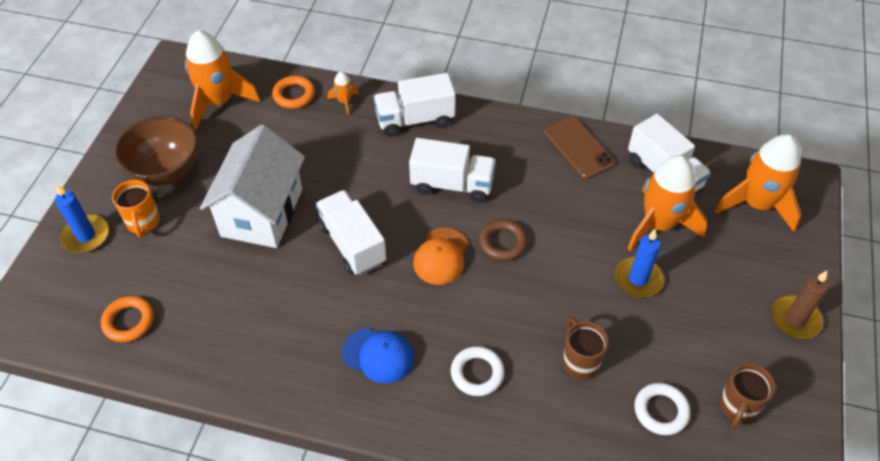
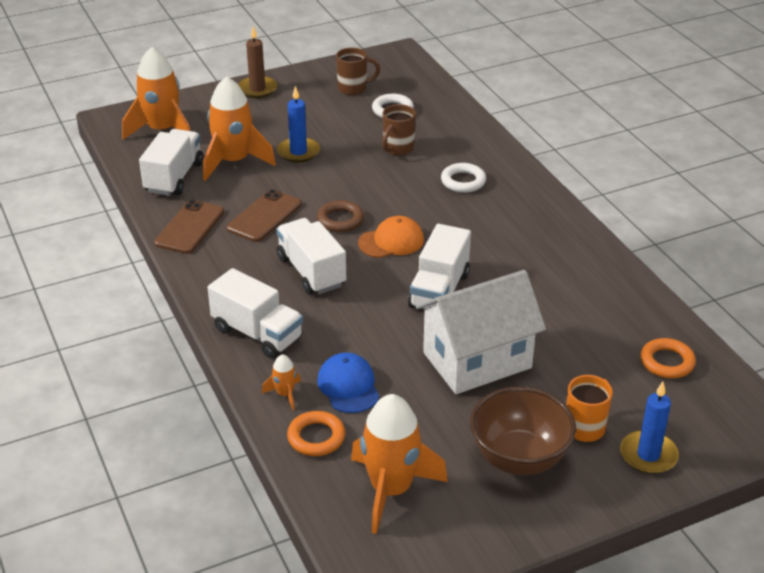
camera: 130 degrees left, 15 degrees down
(378, 355) = (510, 226): blue cap -> blue cap (348, 386)
(553, 198) = (264, 216): none -> brown phone

